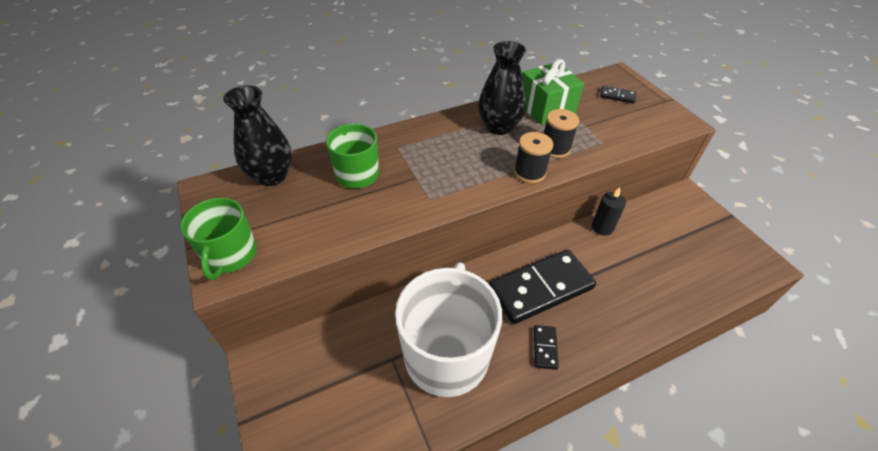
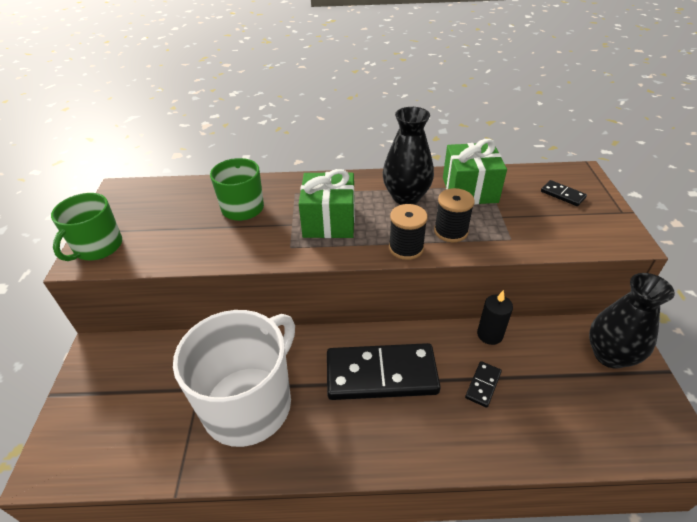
camera: 25 degrees right, 5 degrees down
(272, 176) = (174, 192): black vase -> black vase (610, 355)
(448, 166) = (329, 221): none -> green gift
(545, 348) = (347, 435): black domino -> black domino (483, 385)

